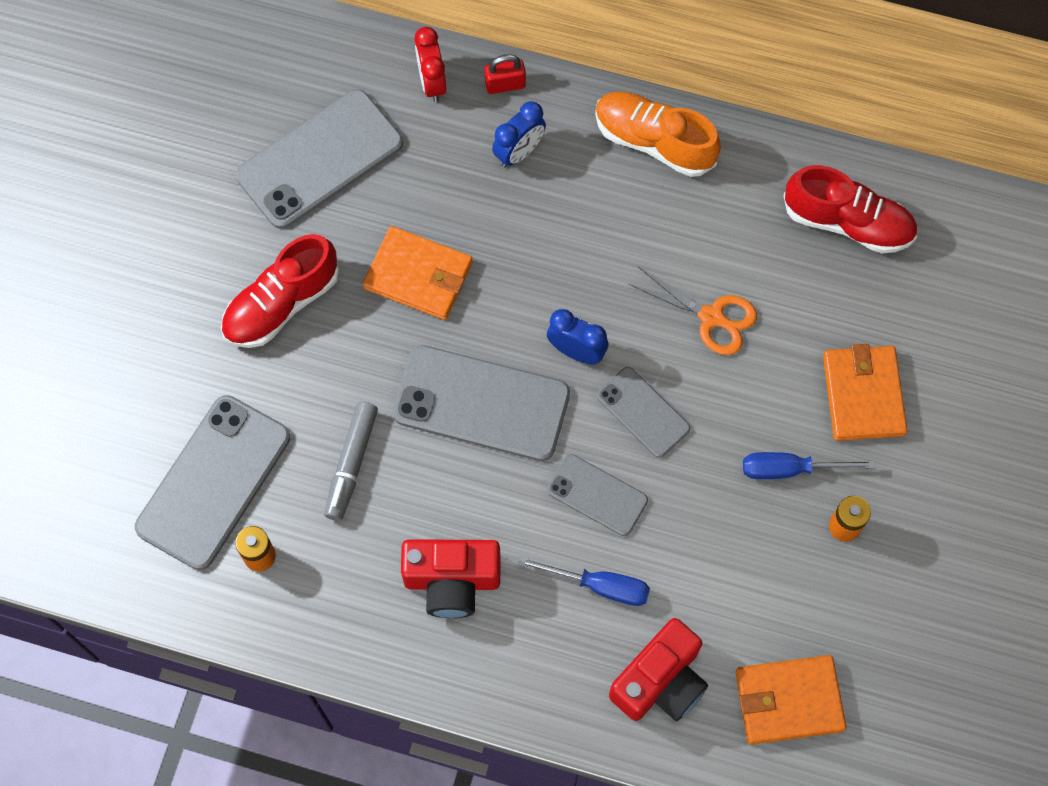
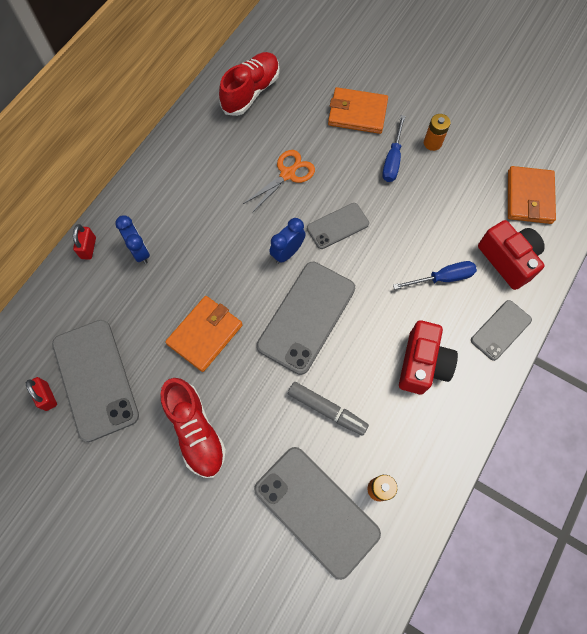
camera: 75 degrees left, 0 degrees up
(283, 110) = (47, 396): none -> red padlock
(432, 83) = (68, 292): red clock -> none
(597, 495) = (384, 264): grey phone -> grey phone (500, 330)
(599, 585) = (442, 278): blue screwdriver -> blue screwdriver turned 45 degrees clockwise
(654, 142) = (162, 174): orange shoe -> none

